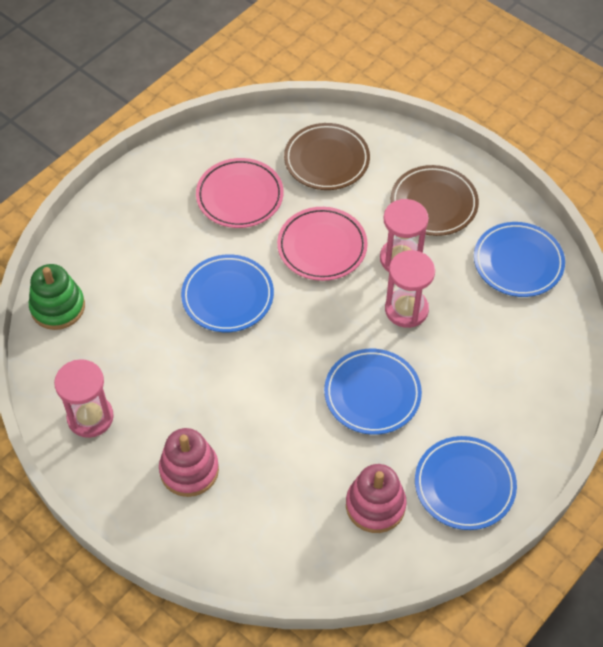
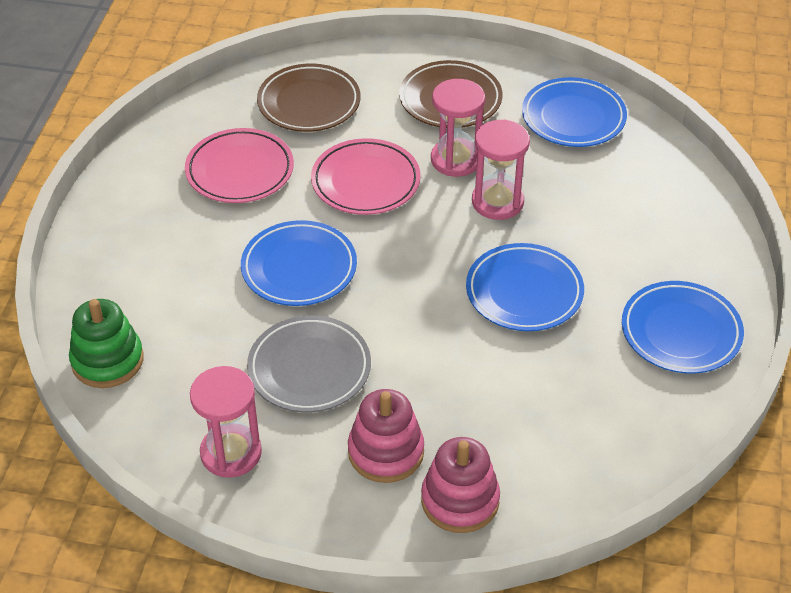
camera: 30 degrees left, 10 degrees down
(182, 379) = (309, 368): none -> grey plate
(375, 505) = (609, 392): pink stacking toy -> pink stacking toy (460, 500)

